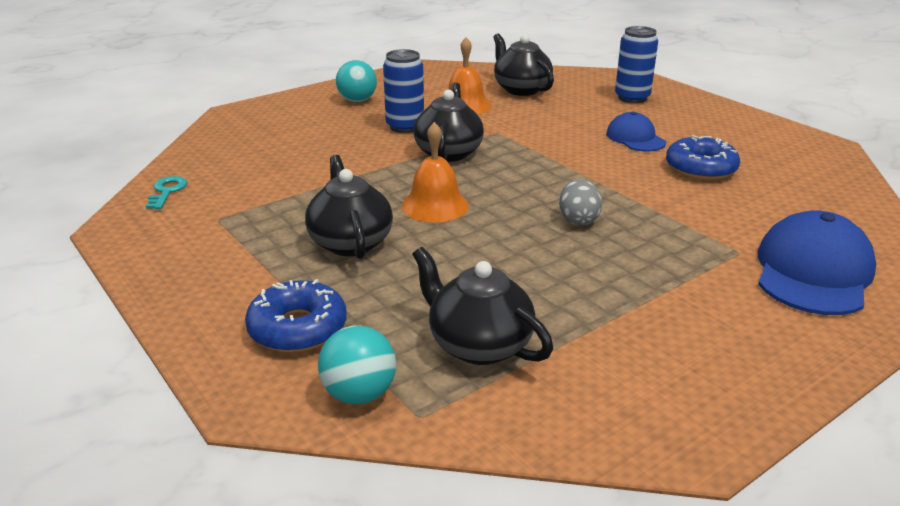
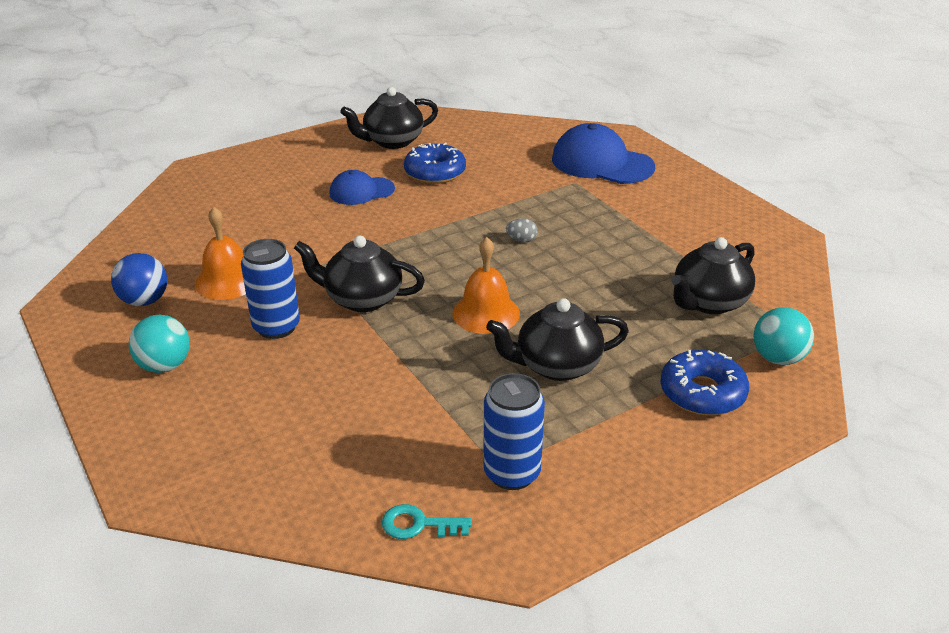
camera: 85 degrees left, 5 degrees up
(433, 86) = (145, 301): none -> blue ball
(521, 89) = (195, 239): black teapot -> black teapot (392, 141)
(578, 220) = (521, 240): grey egg -> grey egg, size x0.66
(632, 98) = (258, 178): blue can -> blue can (512, 473)

